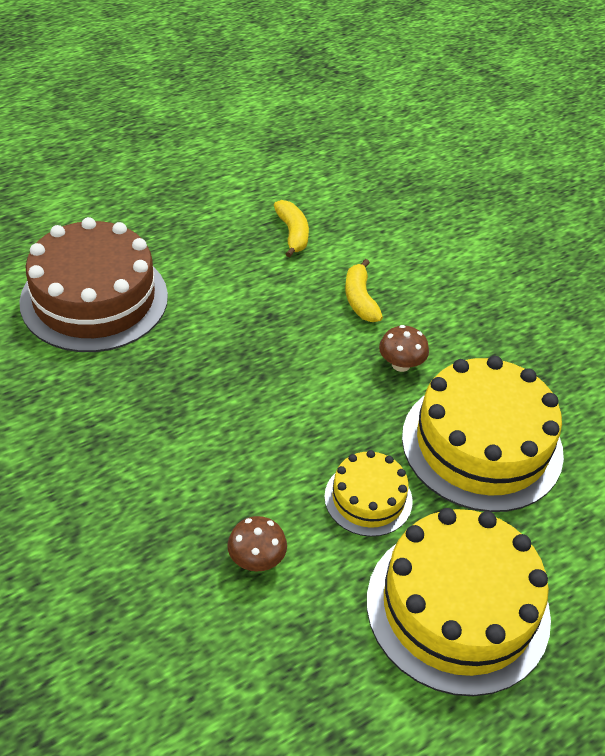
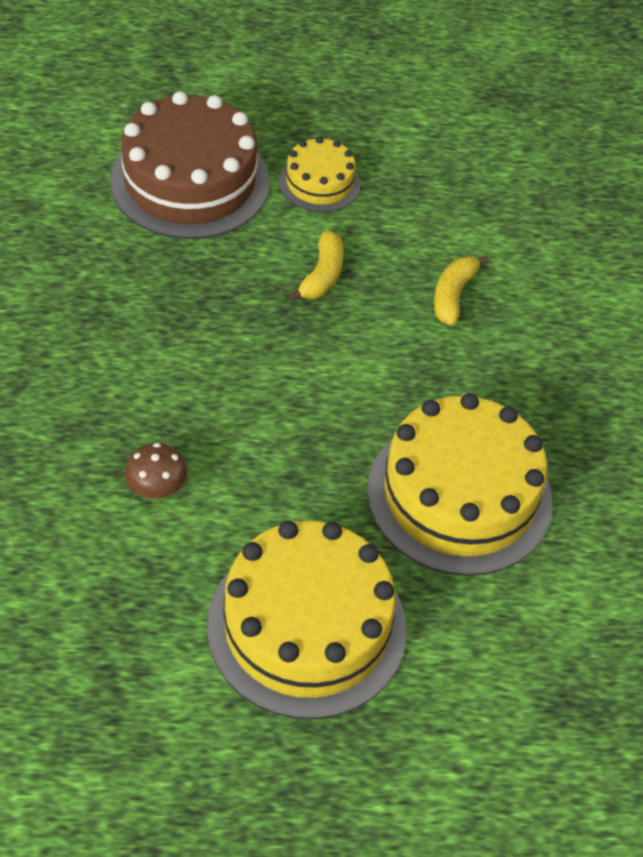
camera: 30 degrees right, 5 degrees up
(293, 234) = (437, 198): yellow banana -> yellow banana (322, 275)
(368, 498) = (302, 488): yellow cake -> yellow cake (319, 183)
(401, 364) = (441, 379): brown mushroom -> none

